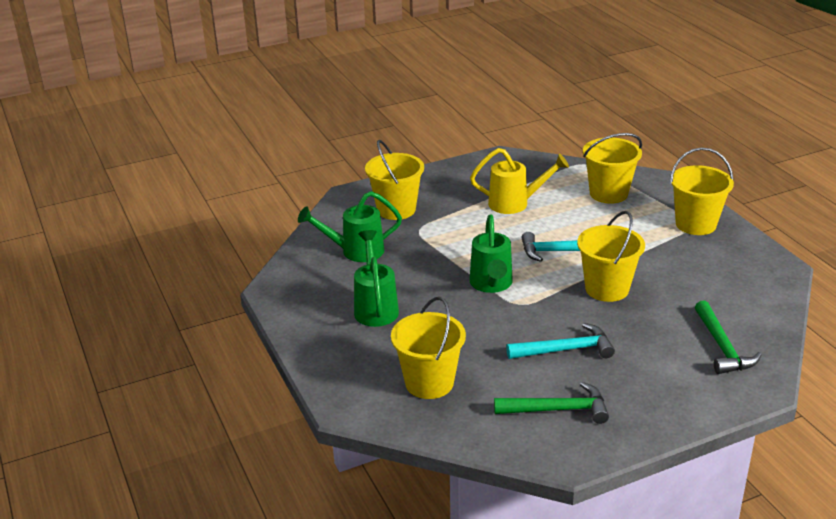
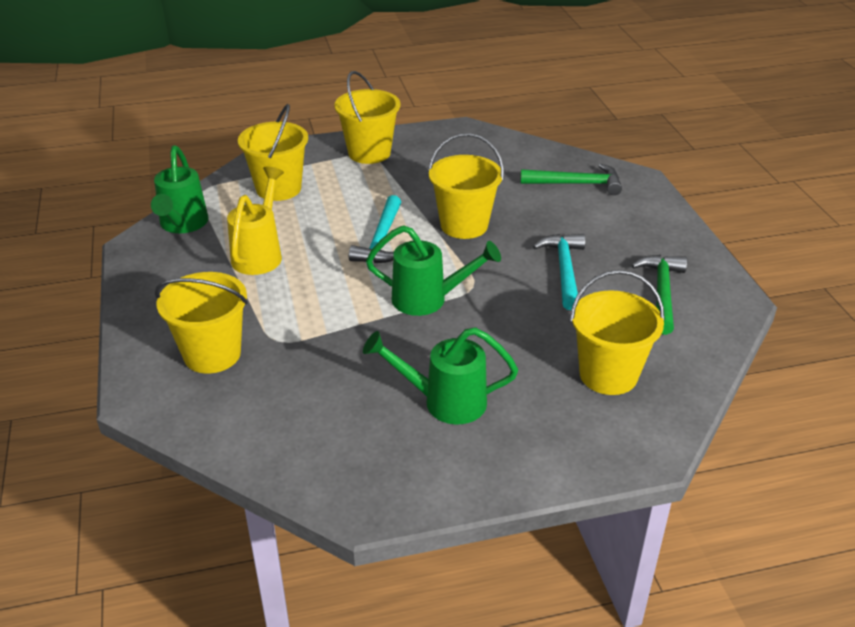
camera: 80 degrees left, 5 degrees up
(355, 251) = (301, 407): green watering can -> green watering can (182, 225)

